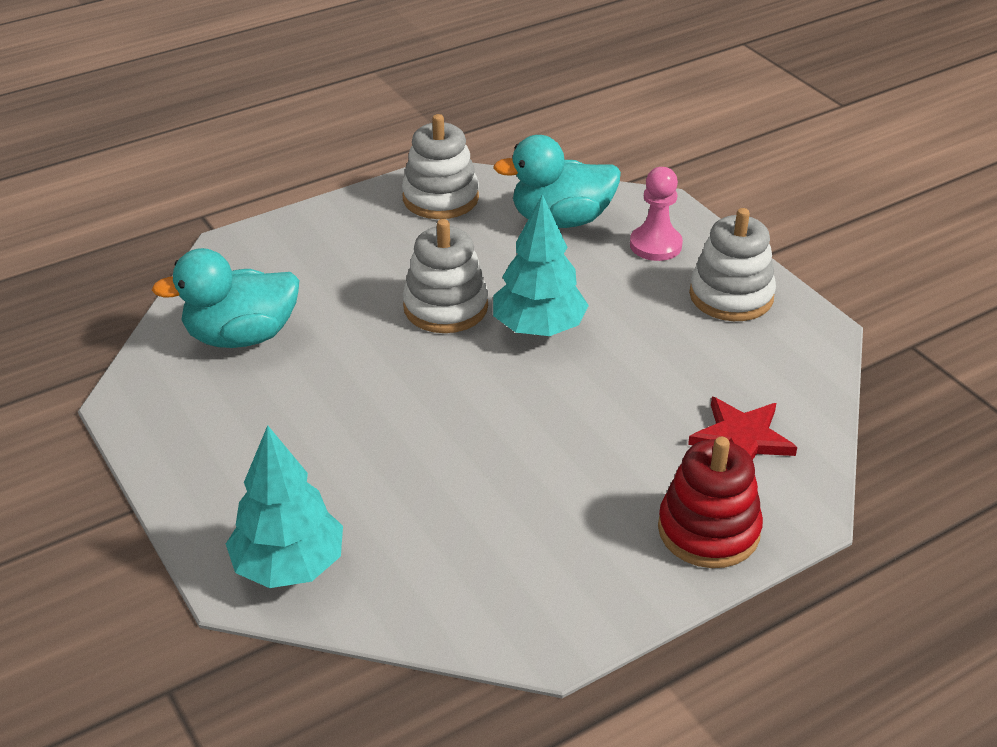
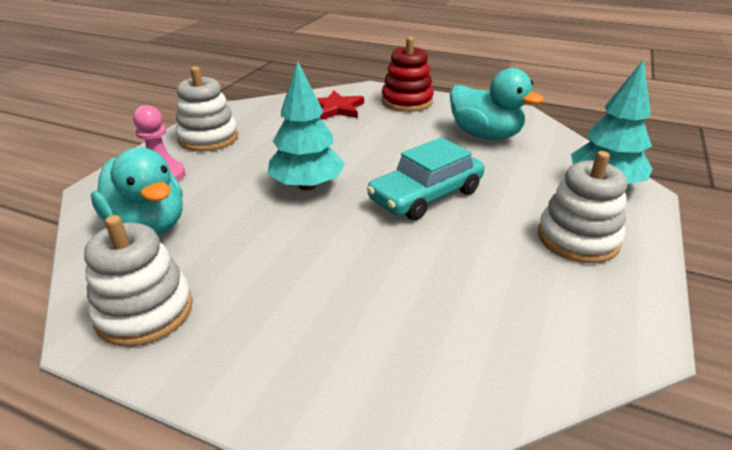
camera: 125 degrees left, 5 degrees down
(241, 336) = (483, 323): turquoise duck -> turquoise duck (485, 135)
(431, 401) = (426, 195): none -> turquoise car
(445, 307) = (322, 231): white stacking toy -> white stacking toy (577, 238)

